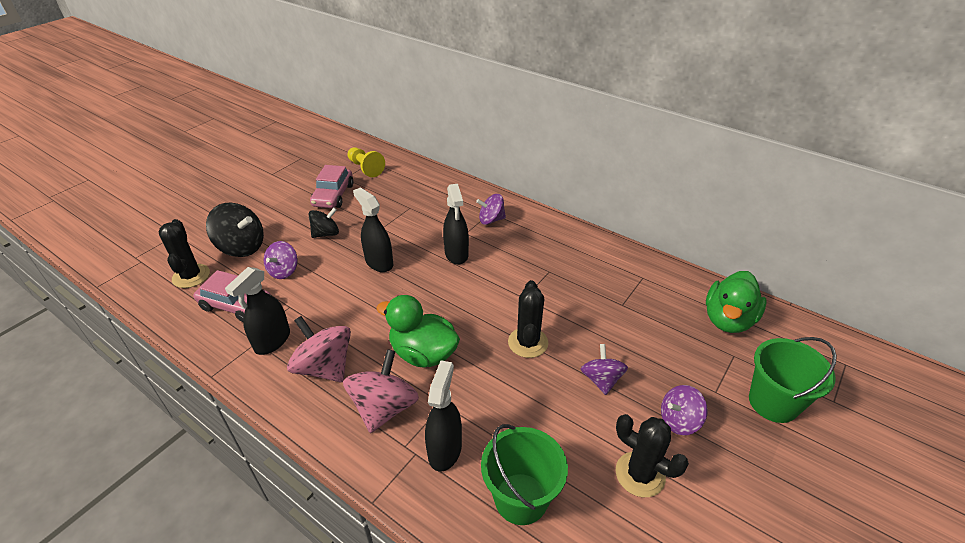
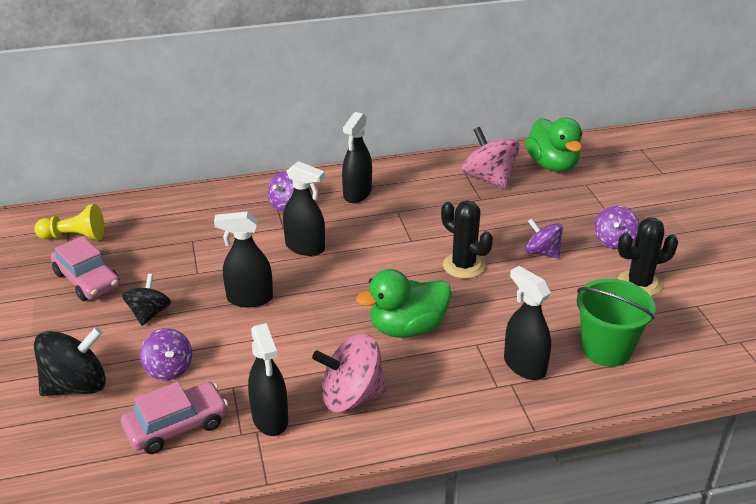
camera: 50 degrees left, 5 degrees down
(191, 276) = (71, 446): black cactus -> none
(384, 408) = (443, 379): pink spinning top -> pink spinning top (488, 179)
(543, 242) = (357, 194): none -> black spray bottle
(773, 402) = (640, 195): green bucket -> none

